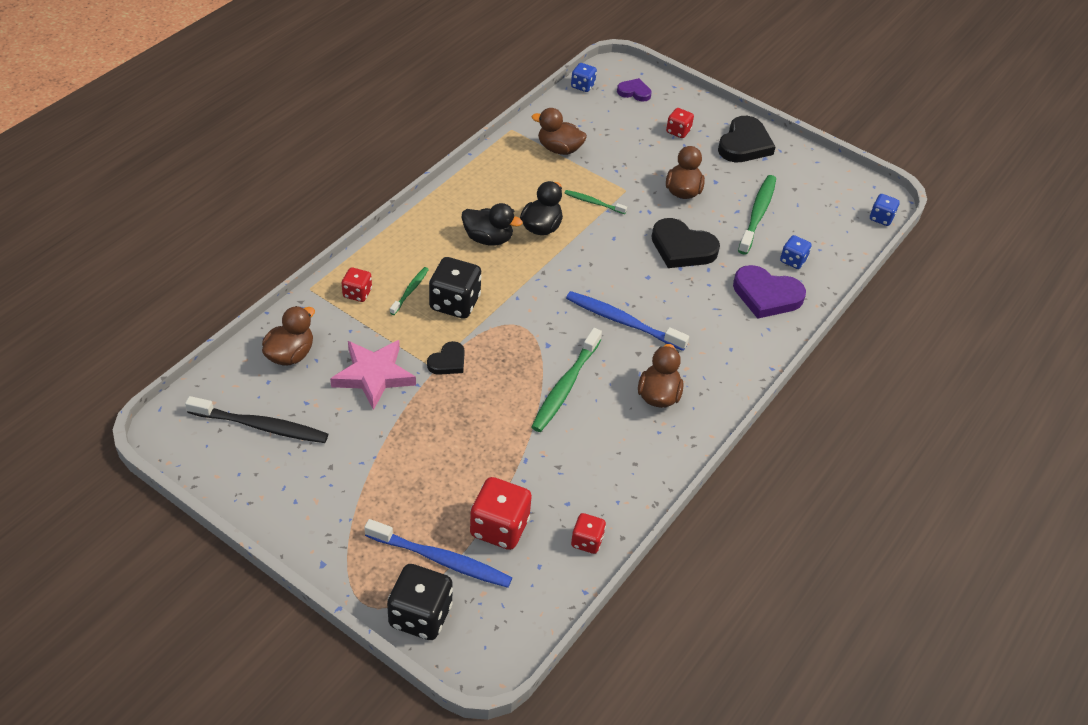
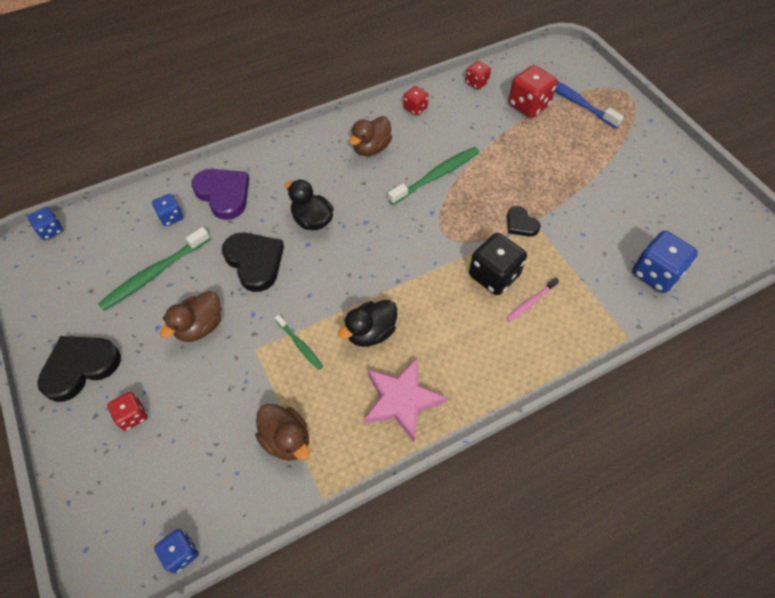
camera: 150 degrees left, 10 degrees up
(260, 426) = (686, 220): black toothbrush -> none
(290, 354) = (655, 273): brown duck -> blue dice
(357, 293) = (582, 316): red dice -> red dice (415, 108)
(373, 375) = (586, 232): pink star -> pink star (401, 400)
(410, 291) = (531, 302): green toothbrush -> pink toothbrush
(420, 615) = (595, 78): black dice -> none
(448, 361) = (520, 224): black heart -> black heart turned 105 degrees counterclockwise
(488, 238) = (431, 337): black duck -> black duck (312, 220)
(623, 322) = (358, 211): blue toothbrush -> none
(634, 92) = (126, 511): purple heart -> none

